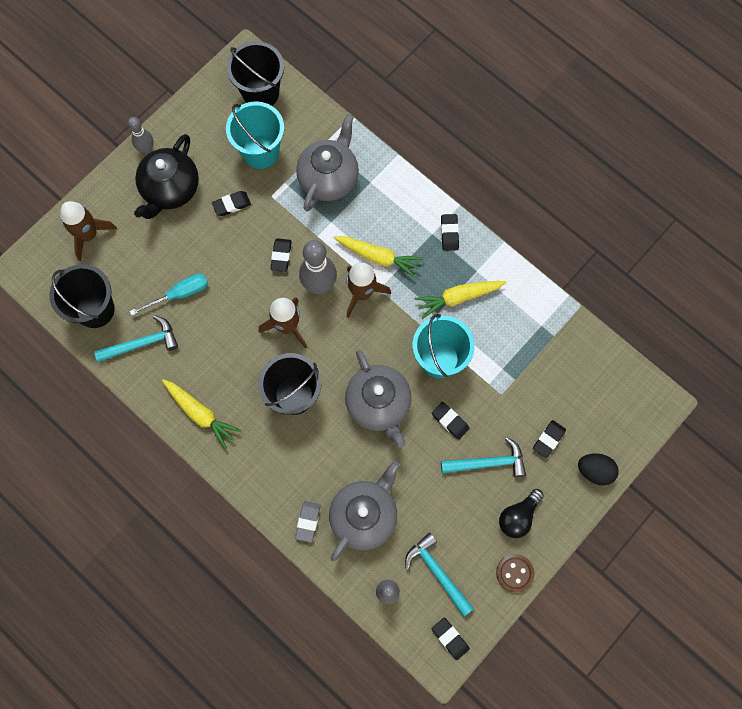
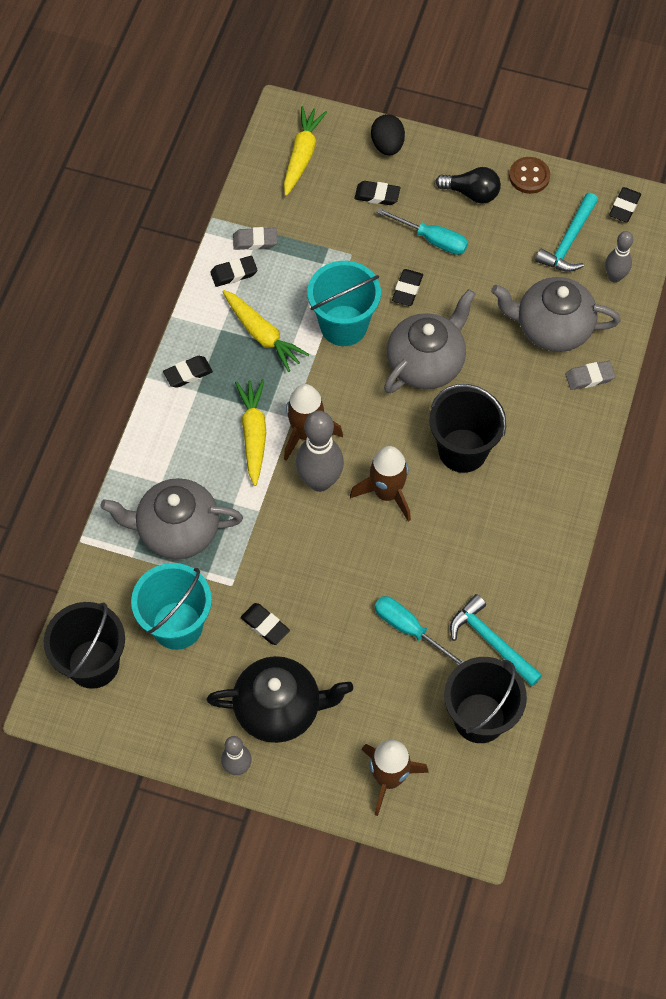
camera: 115 degrees left, 10 degrees down
(200, 414) = (537, 537): yellow carrot -> yellow carrot (302, 155)
(281, 256) = (304, 538): black eraser -> black eraser (234, 273)
(487, 462) = (432, 239): turquoise hammer -> turquoise screwdriver
(545, 327) = (255, 241): none -> grey eraser

